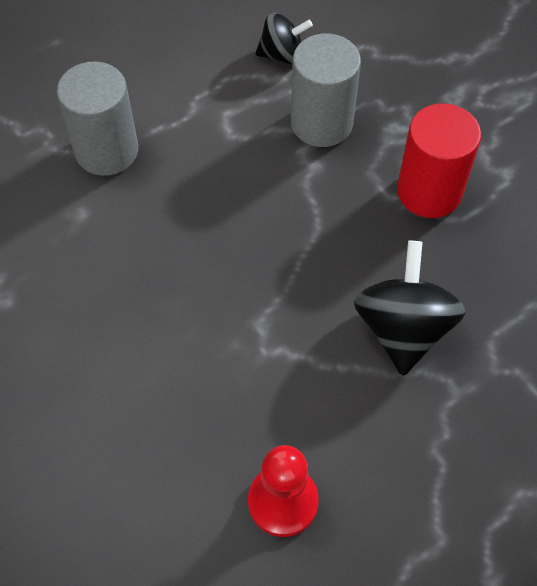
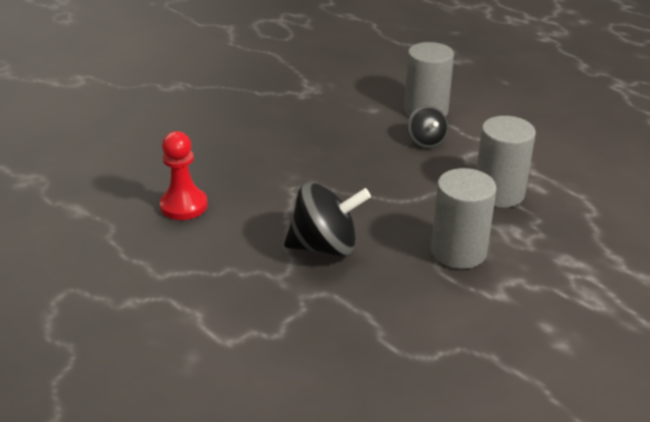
camera: 80 degrees right, 25 degrees down
(282, 54) = (556, 169): black spinning top -> black spinning top (426, 141)
(429, 191) = (458, 252): red cylinder -> grey cylinder

